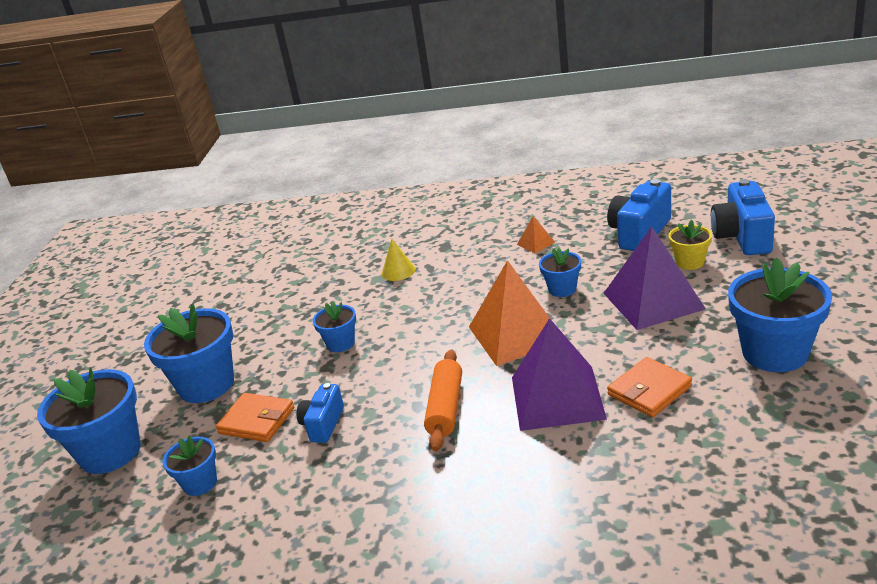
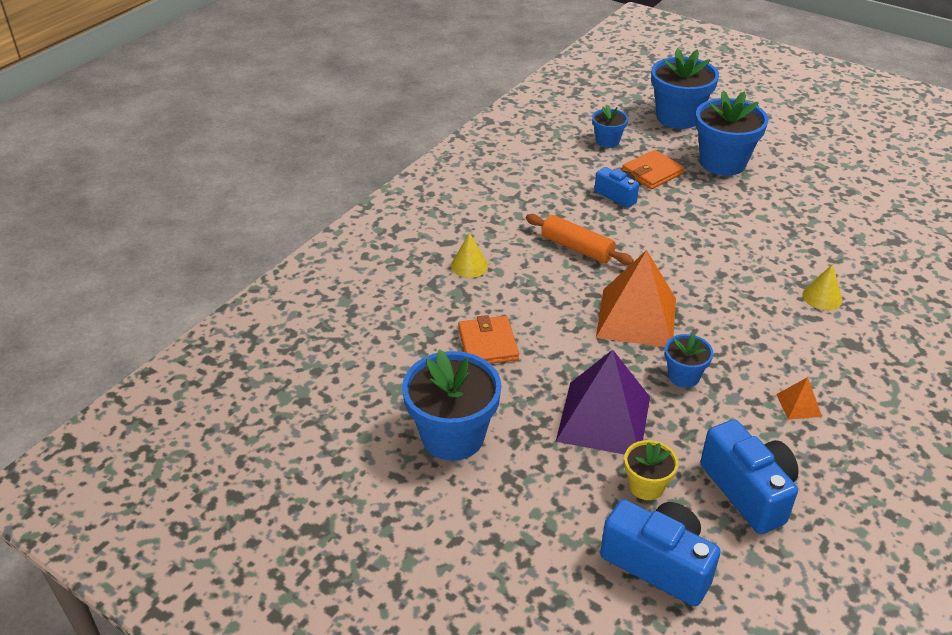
camera: 115 degrees right, 10 degrees up
(340, 343) = (719, 230): blue flower pot -> none
(550, 464) = (469, 265): none -> yellow cone
(557, 397) = (531, 299): purple pyramid -> none

